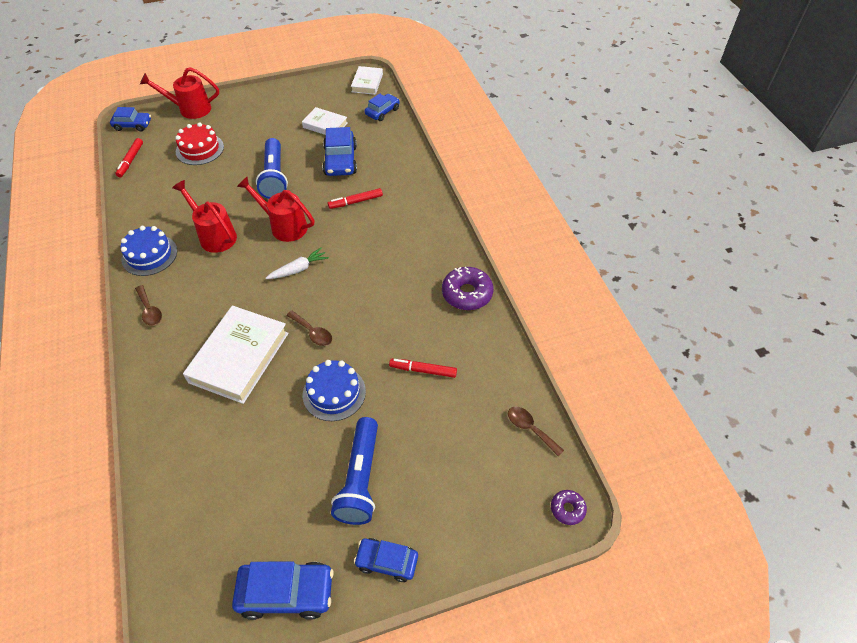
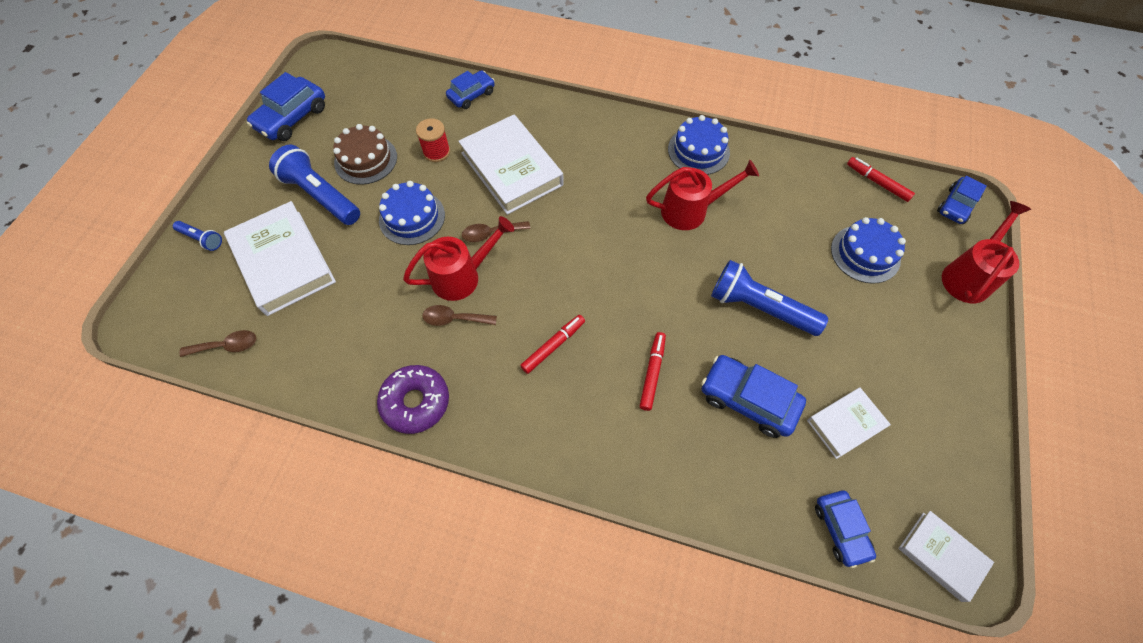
camera: 125 degrees right, 10 degrees up
(149, 310) = (621, 129): brown spoon -> brown spoon (454, 319)
(200, 149) = (865, 254): red cake -> blue cake
(253, 424) = (436, 152): none -> red spool
(284, 226) = (661, 278): red watering can -> red watering can (462, 276)
(297, 474) = (366, 159): none -> brown cake
(298, 269) = (583, 260): white carrot -> none
(387, 562) = (248, 179): blue car -> blue car (471, 95)
(423, 370) = (367, 298): red marker -> red marker (553, 346)
(440, 451) = (284, 262): none -> white book
(472, 539) = (202, 239): none -> blue flashlight
(567, 509) = (143, 321): purple donut -> none

